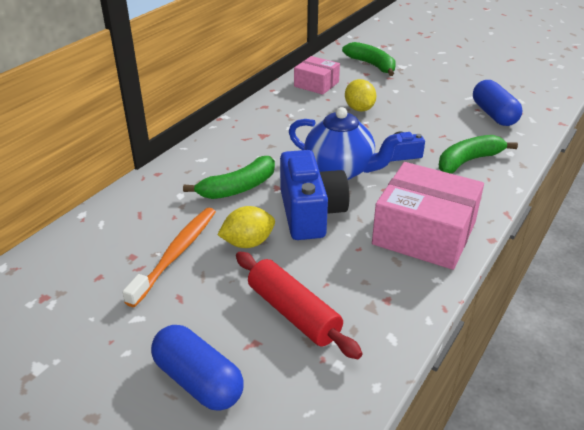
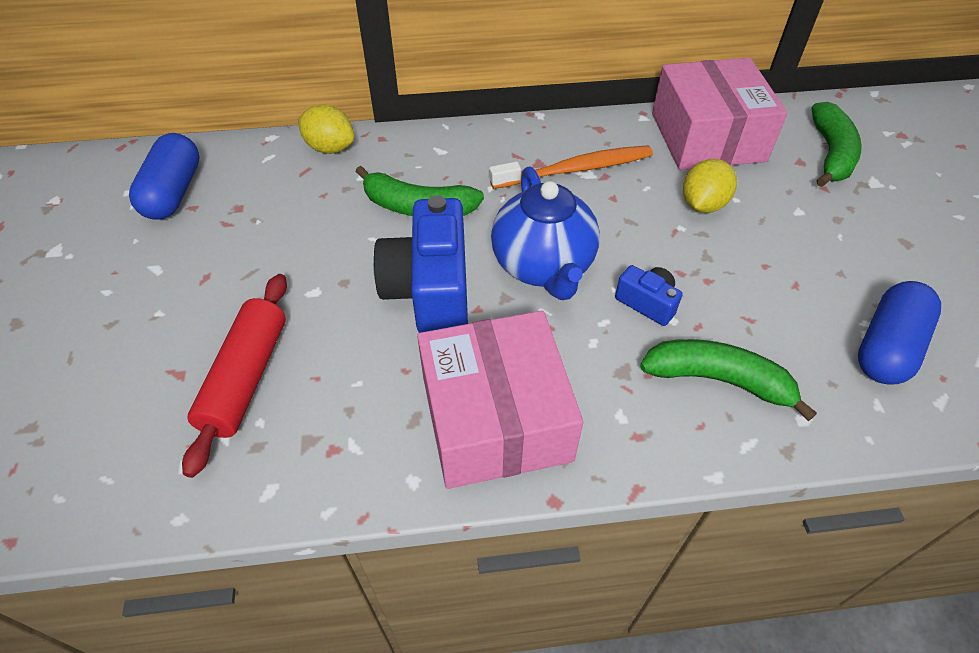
camera: 50 degrees right, 15 degrees up
(176, 254) = (267, 234): orange toothbrush -> orange toothbrush (576, 169)
(198, 381) = (99, 365): blue capsule -> blue capsule (173, 192)
(248, 243) = (330, 273): yellow lemon -> yellow lemon (330, 148)
(310, 213) = (430, 290): blue camera -> blue camera turned 135 degrees clockwise
(316, 84) = (707, 137): pink box -> pink box, size x1.73

